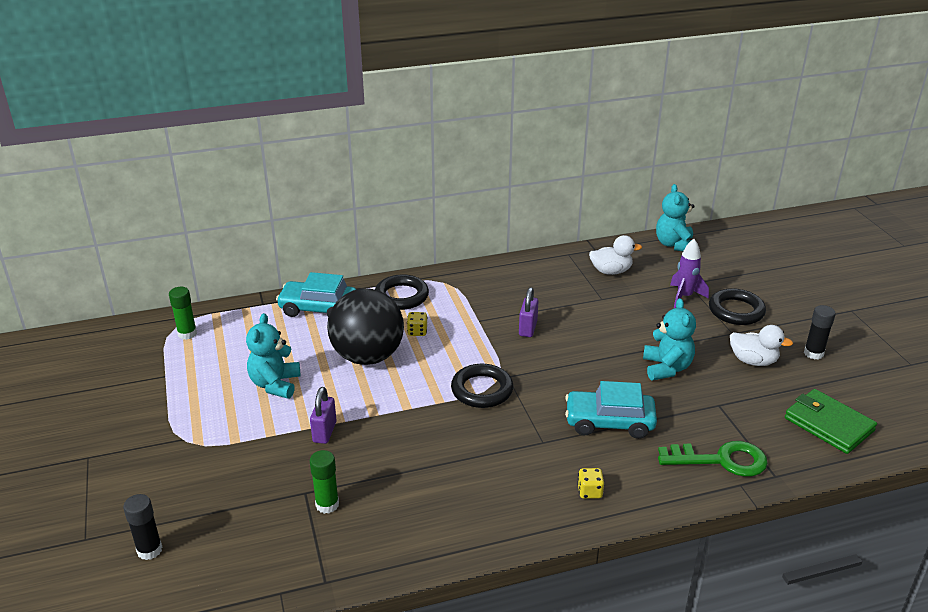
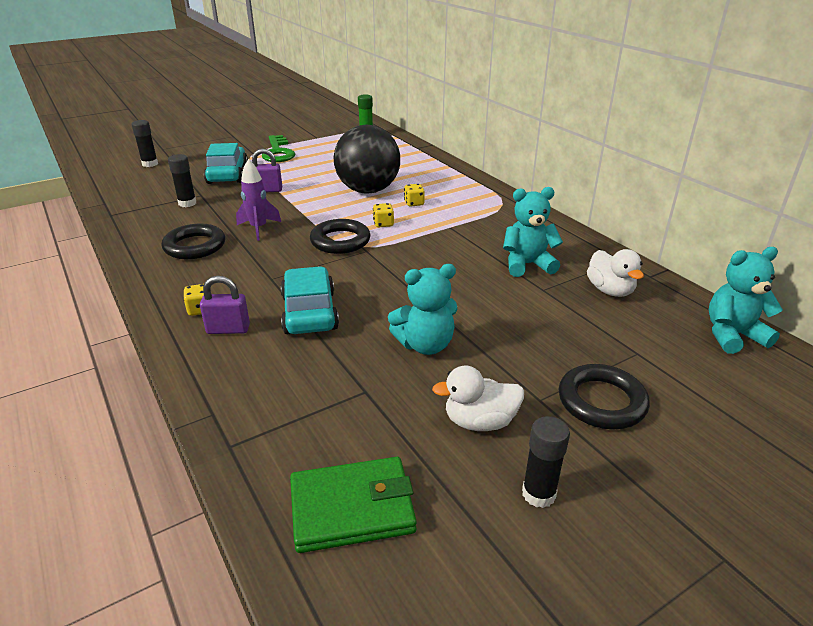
camera: 75 degrees right, 0 degrees up
(275, 384) = (319, 167): turquoise teddy bear -> turquoise teddy bear (527, 265)
(318, 308) = (423, 164): turquoise car -> turquoise car (228, 174)
(327, 505) = (187, 203): green glue stick -> black glue stick
(401, 296) = (464, 190): black ring -> black ring (195, 246)
(456, 358) = (383, 224): none -> yellow dice
(528, 328) = (452, 252): purple padlock -> purple padlock (228, 329)
(684, 297) = (600, 351): purple rocket -> purple rocket (259, 228)
(721, 460) = (255, 396): green key -> green key (278, 152)
(753, 361) = (479, 422): white duck -> white duck turned 75 degrees clockwise
(829, 424) = (352, 508): green wallet -> green wallet turned 45 degrees clockwise

